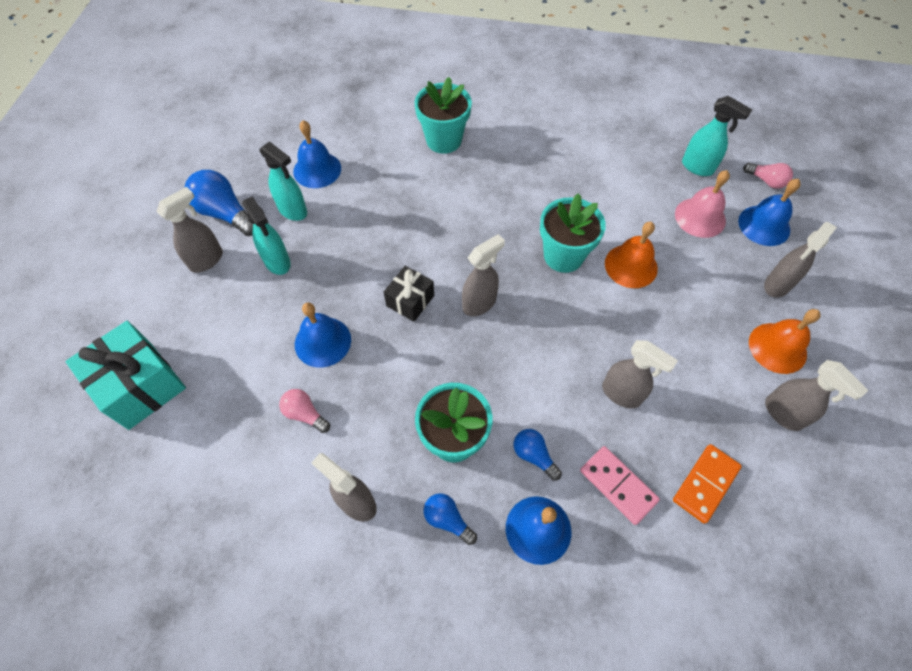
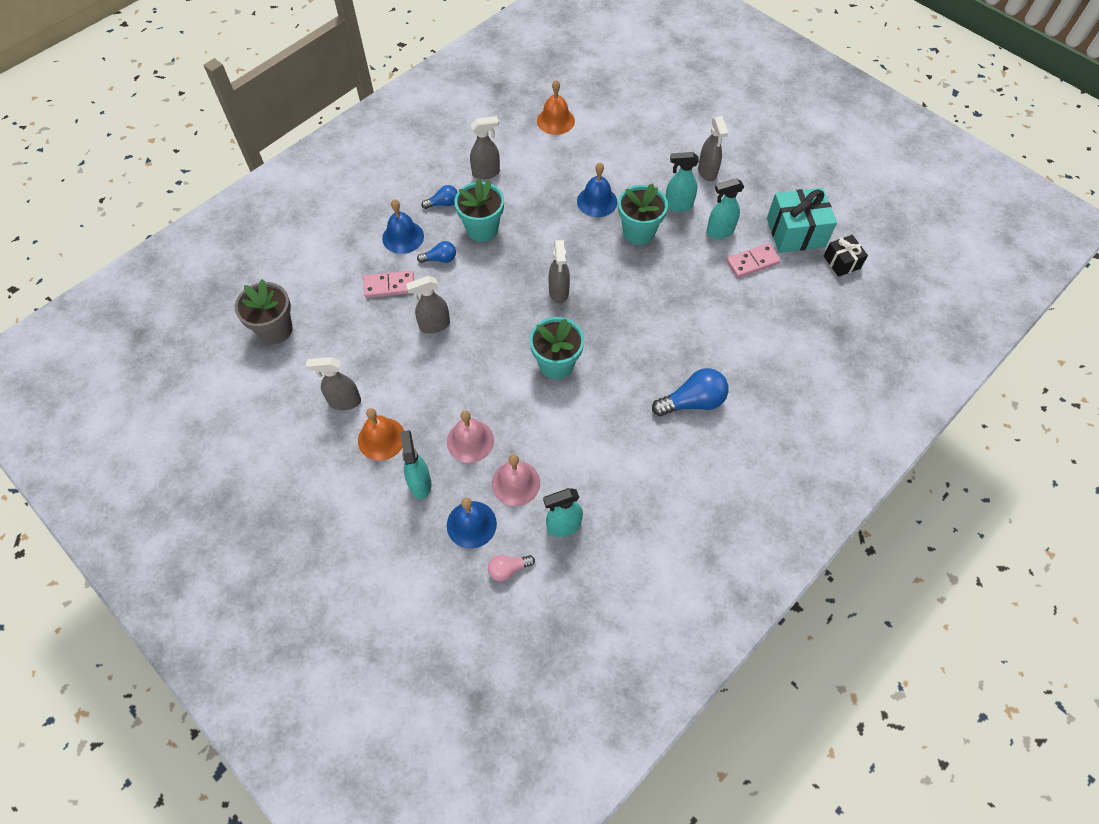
camera: 125 degrees right, 0 degrees up
(140, 385) = (633, 115): turquoise gift -> turquoise gift (795, 232)
(225, 213) = (744, 195): blue light bulb -> blue light bulb (692, 402)
(305, 414) = (555, 174): pink light bulb -> none
(317, 170) = (752, 262): blue bell -> pink domino
(410, 301) = (591, 257): black gift -> black gift (842, 262)
(444, 140) = (729, 358): turquoise flower pot -> turquoise flower pot (638, 232)
(631, 266) = (514, 400): orange bell -> orange bell (555, 120)
(702, 274) = (470, 441): none -> pink bell
(705, 483) = (351, 327): orange domino -> none
(777, 285) = (420, 483): grey spray bottle -> turquoise spray bottle
(793, 576) = (275, 329): none -> grey flower pot

